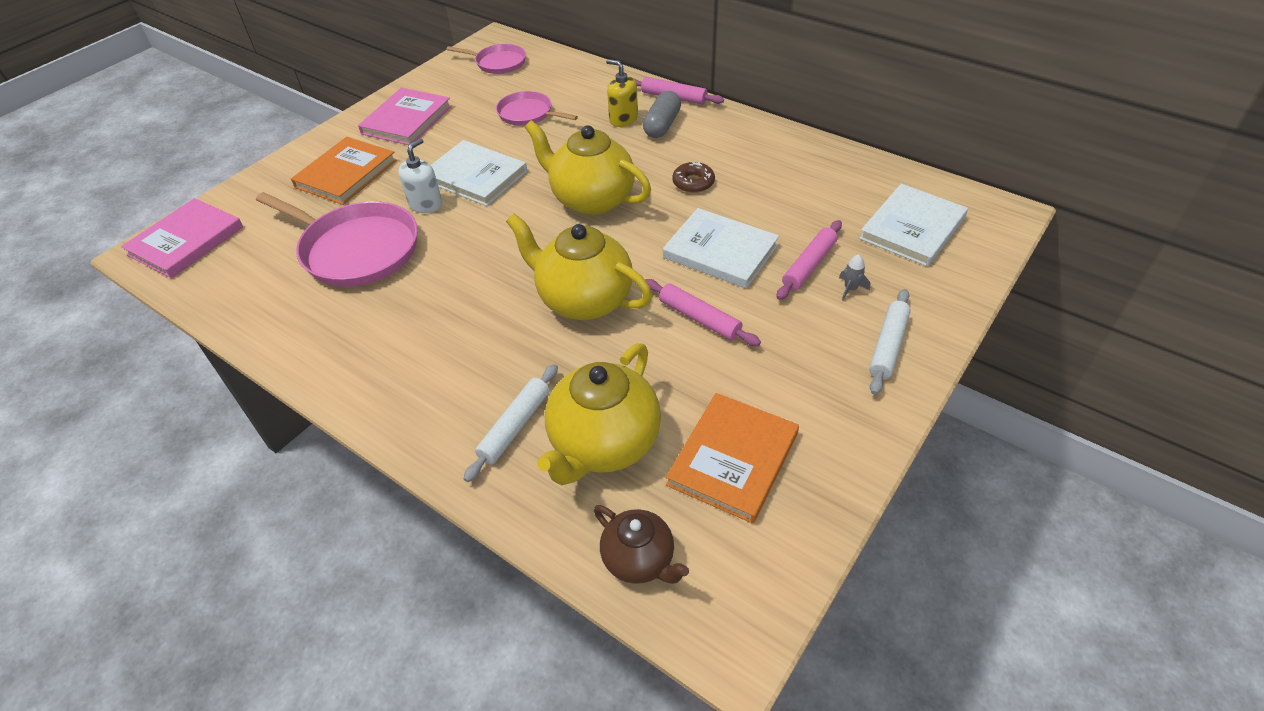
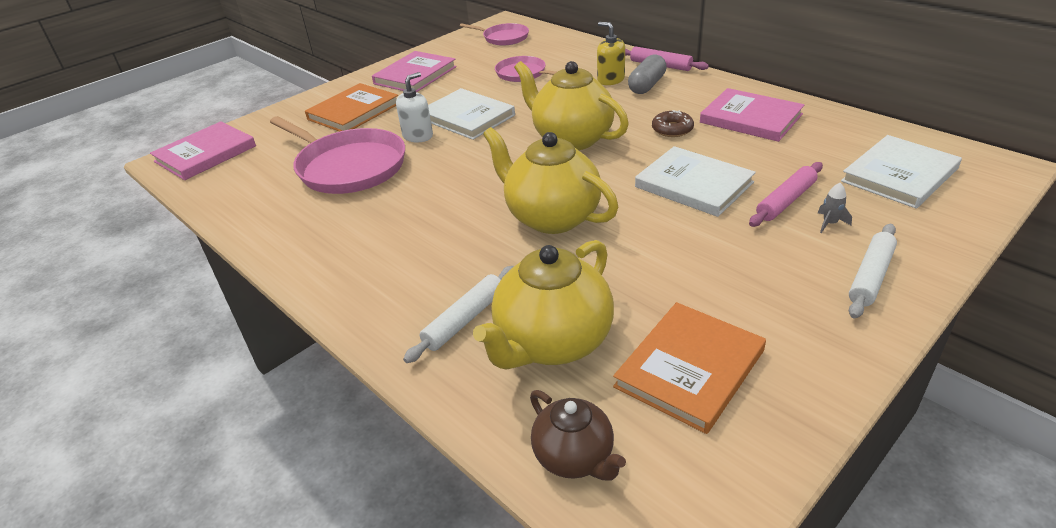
camera: 10 degrees right, 10 degrees down
(699, 318) = (666, 239): pink rolling pin -> none
(770, 165) = (751, 118): none -> pink book

